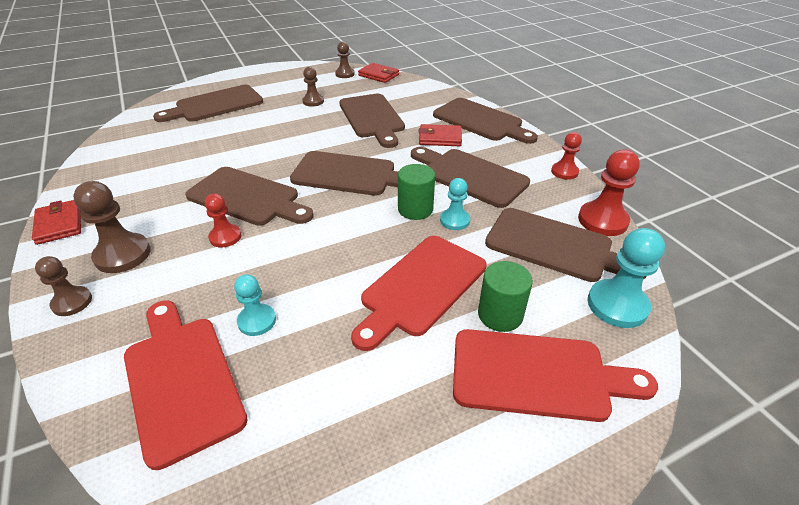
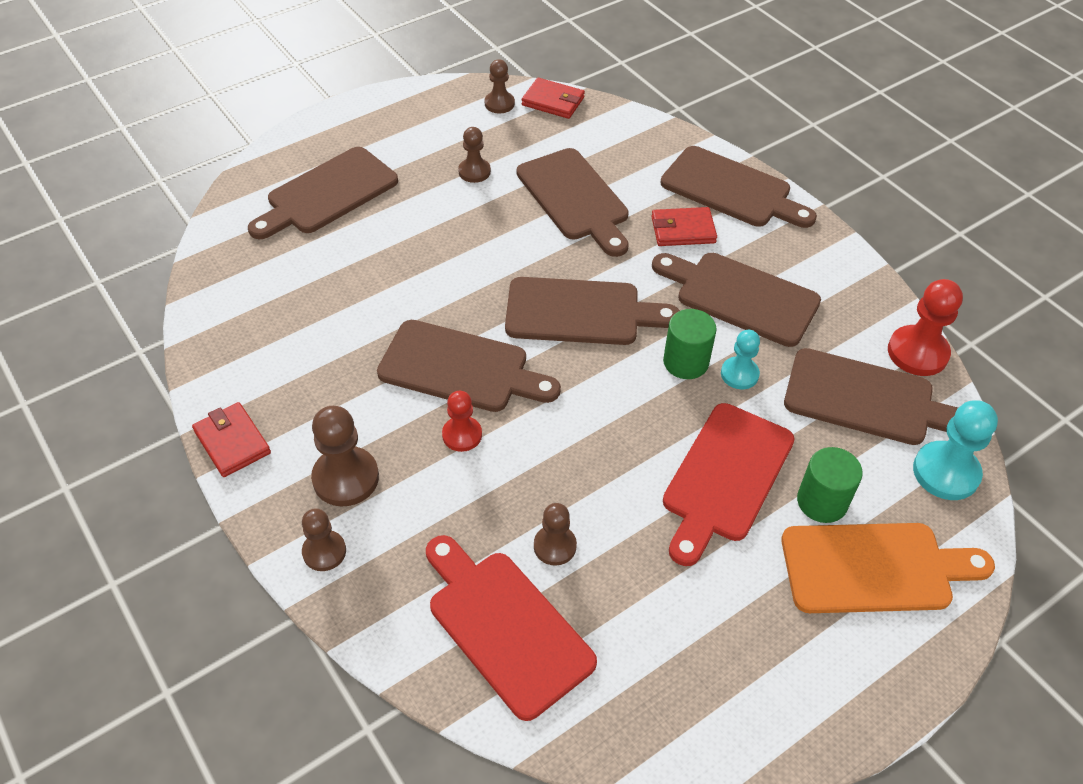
camera: 10 degrees left, 10 degrees up
(257, 321) = (555, 546): turquoise pawn -> brown pawn
(537, 375) = (874, 568): red cutting board -> orange cutting board
(564, 172) = (860, 276): red pawn -> none

